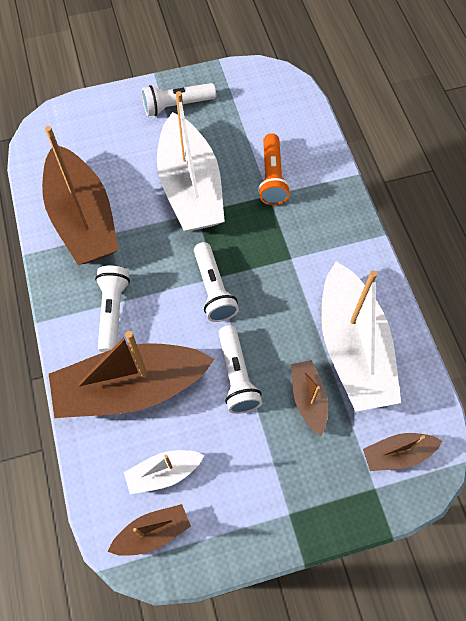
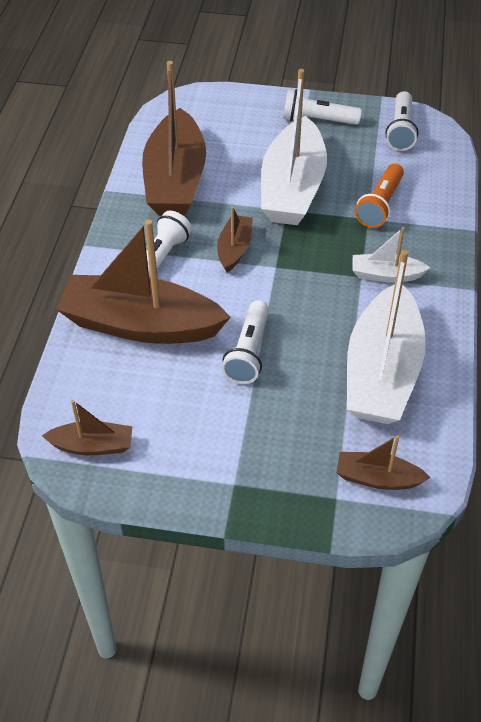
camera: 25 degrees right, 15 degrees down
(163, 473) = (131, 402): white boat -> white boat (386, 275)
(213, 289) = (267, 275): white flashlight -> white flashlight (400, 130)
(308, 399) = (310, 397): brown boat -> brown boat (234, 249)

